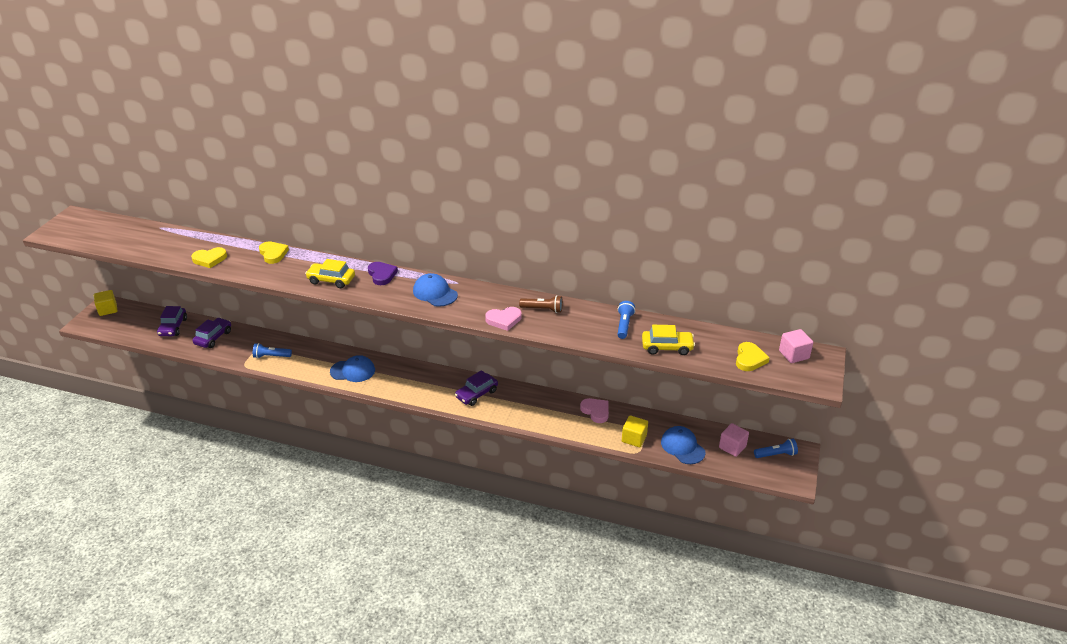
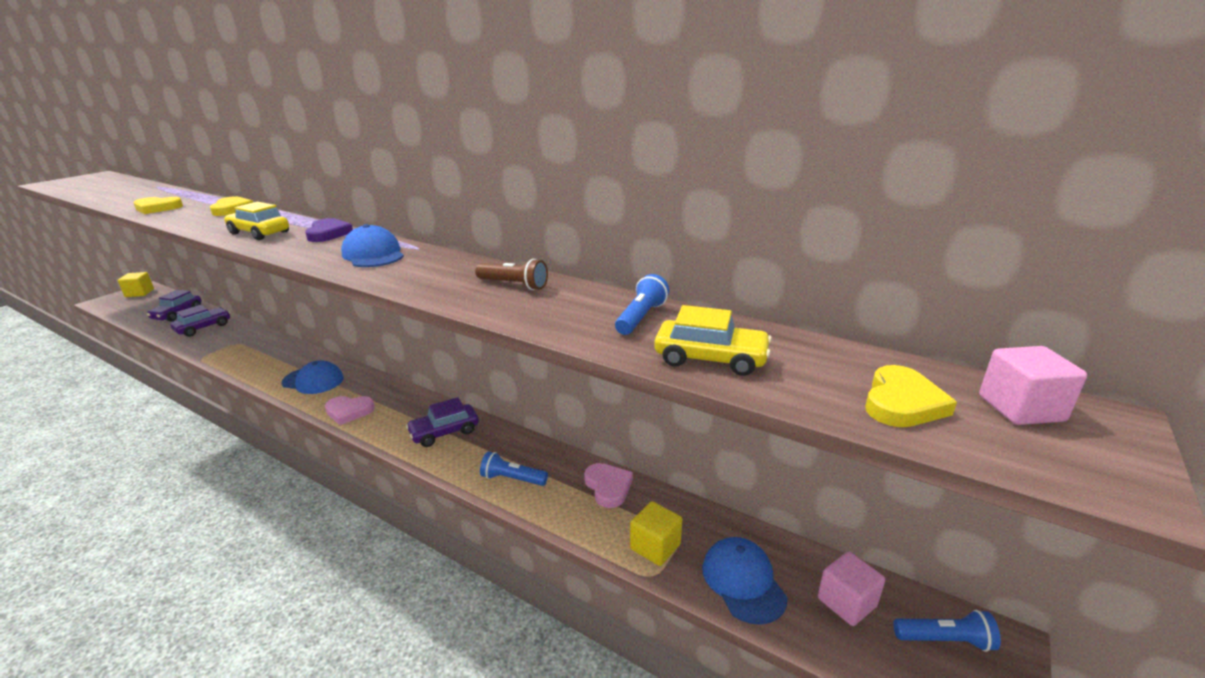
camera: 15 degrees right, 10 degrees down
(271, 356) = (240, 353): blue flashlight -> blue flashlight (512, 479)
(504, 320) = (438, 290): pink heart -> pink heart (349, 411)

